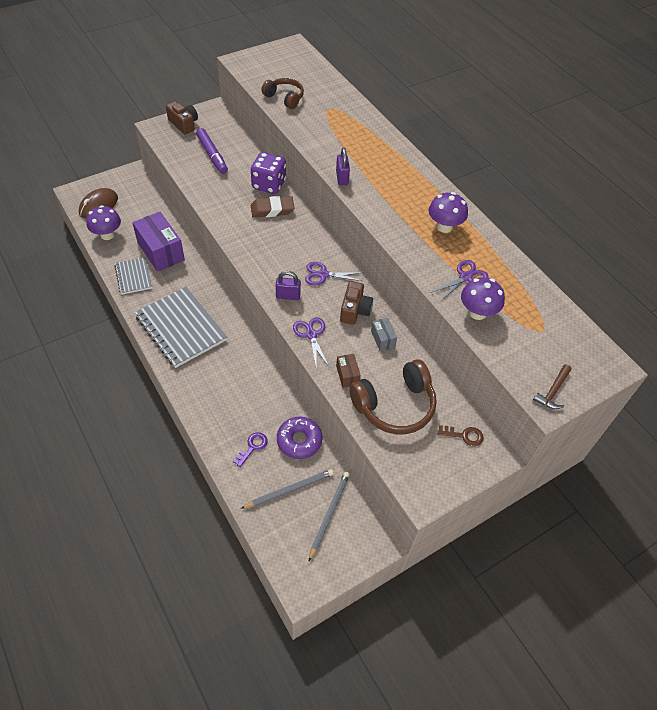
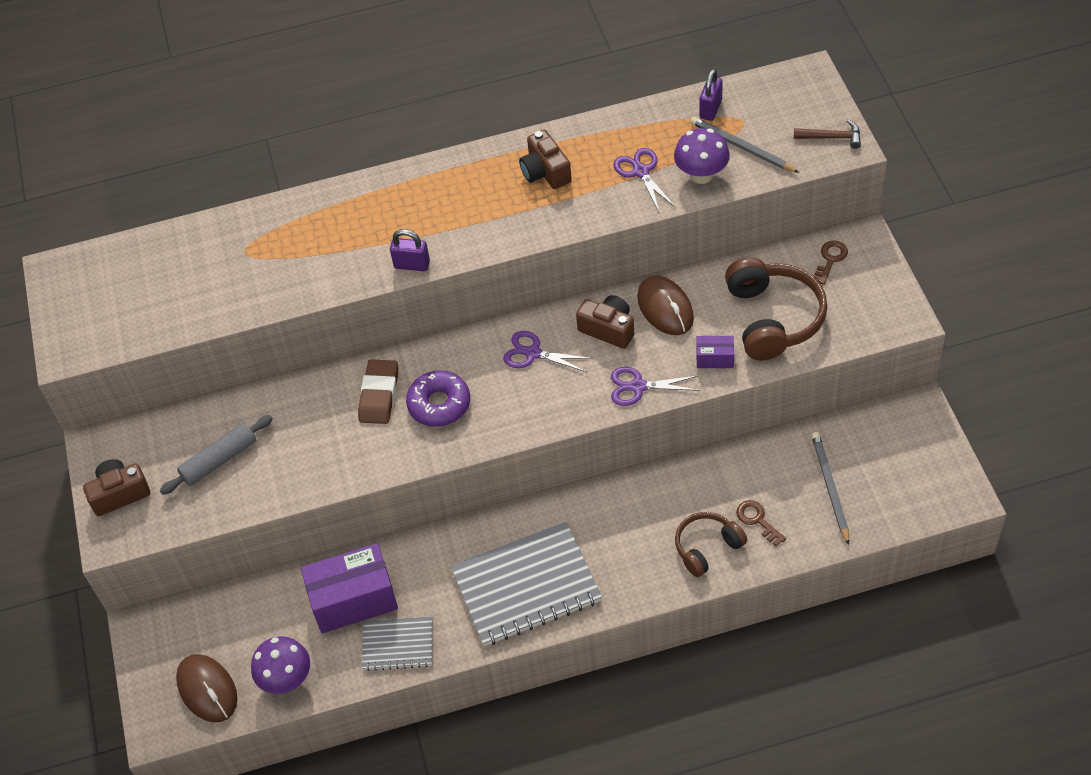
camera: 65 degrees left, 0 degrees up
(212, 155) = (219, 460): purple marker -> grey rolling pin
(252, 447) = (757, 520): purple key -> brown key
(269, 184) = (321, 391): purple dice -> none
(284, 98) = (195, 304): brown headphones -> brown headphones (707, 547)
(288, 296) = (560, 402): purple padlock -> purple padlock (710, 109)
(299, 441) = (759, 464): purple donut -> purple donut (439, 404)
(323, 275) = (533, 353): purple scissors -> purple scissors turned 90 degrees clockwise
(329, 514) = (872, 450): grey pencil -> grey pencil (742, 147)
(347, 375) = (715, 358): brown box -> purple box
(383, 339) = (665, 308): grey box -> brown mouse
(444, 227) = (545, 172): purple mushroom -> brown camera
(553, 391) = (832, 137): brown hammer -> brown hammer turned 45 degrees counterclockwise

